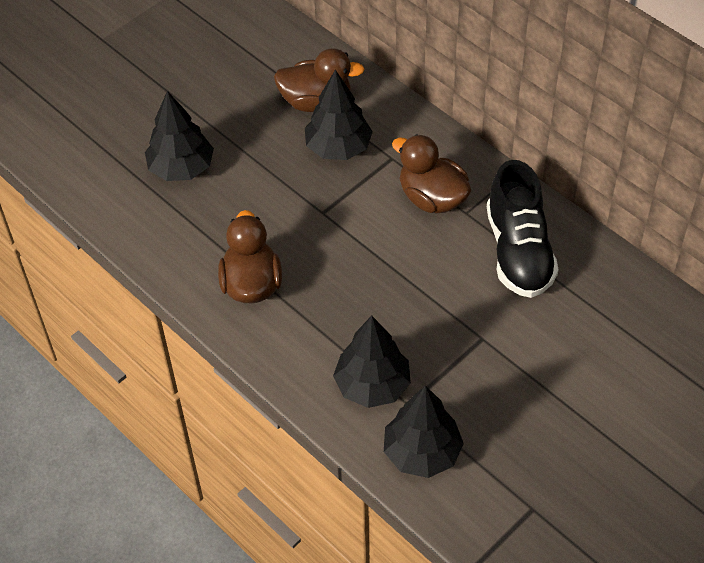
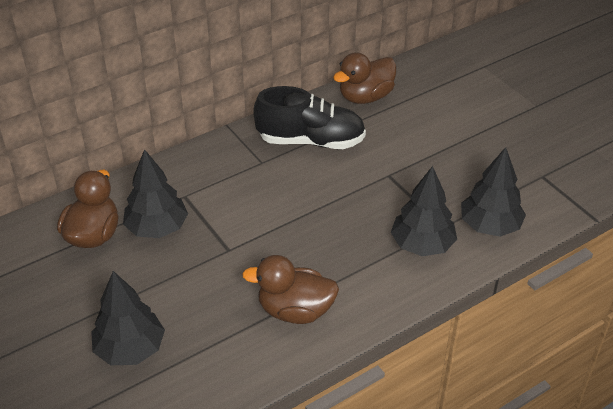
camera: 80 degrees left, 10 degrees down
(432, 198) = (239, 179): brown duck -> brown duck (365, 97)

